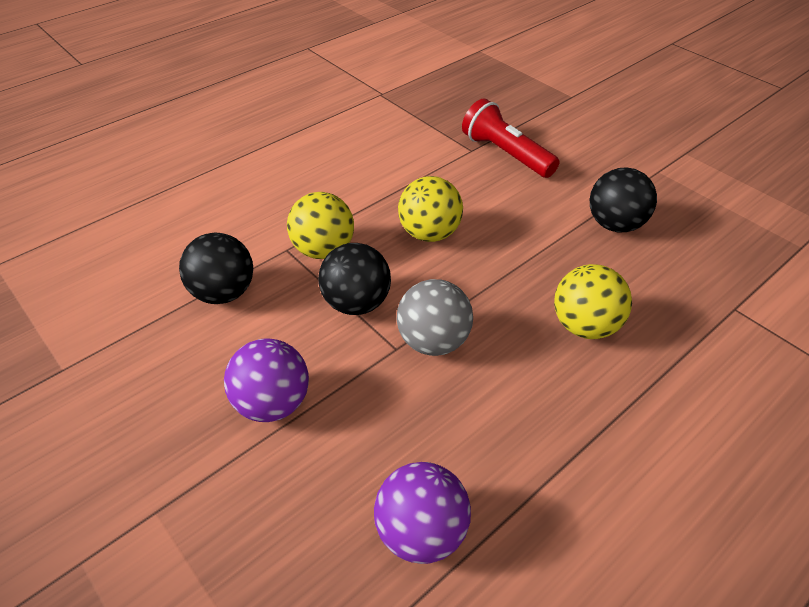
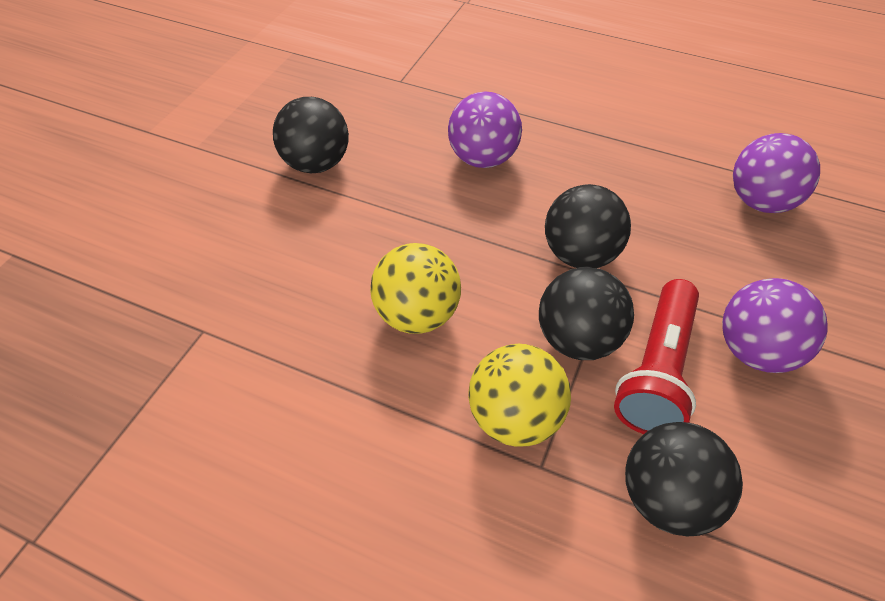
camera: 115 degrees left, 5 degrees up
(433, 341) = (580, 255): grey ball -> black ball
(506, 154) = (201, 289): red flashlight -> red flashlight (657, 371)
(585, 326) = (483, 159): yellow ball -> purple ball

